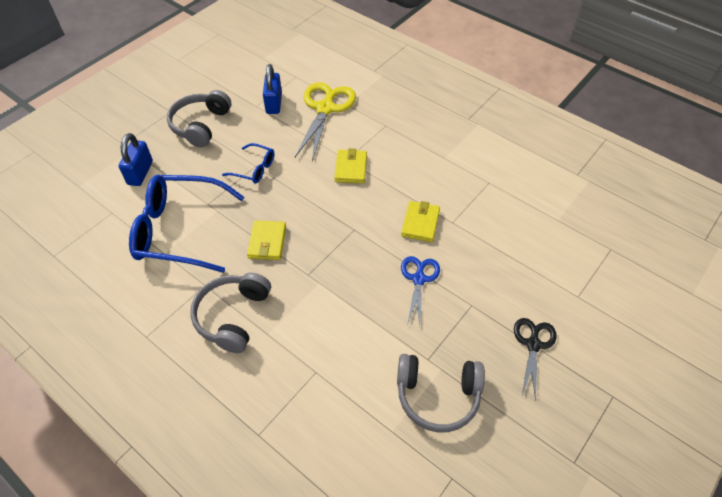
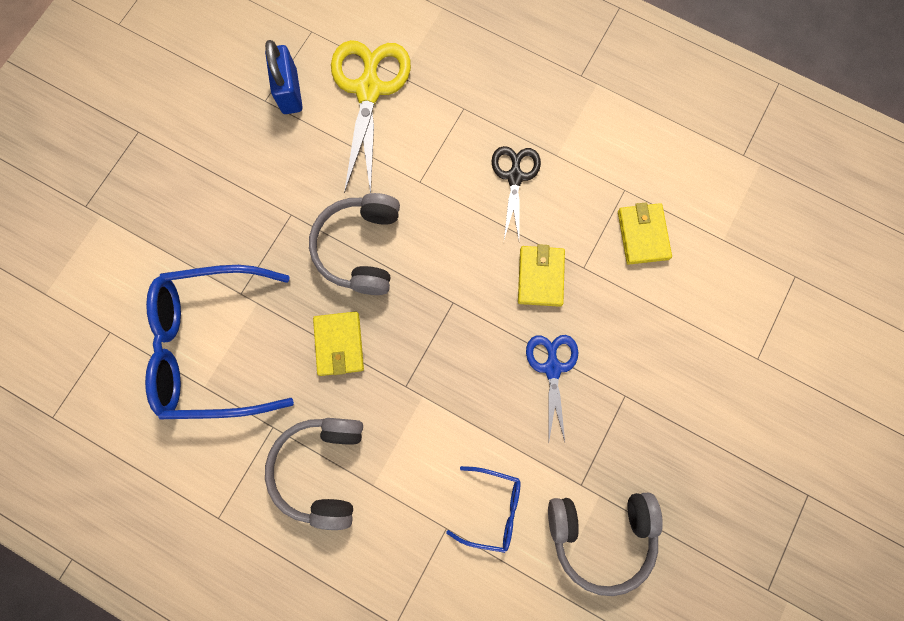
camera: 10 degrees left, 25 degrees up
(140, 173) = (128, 256): blue padlock -> none
(201, 125) = (191, 152): grey headphones -> grey headphones (360, 248)
(254, 169) = (291, 221): blue glasses -> blue glasses (492, 508)
(351, 168) = (428, 197): yellow wallet -> yellow wallet (642, 235)
(533, 344) = (708, 440): black scissors -> black scissors (515, 177)

